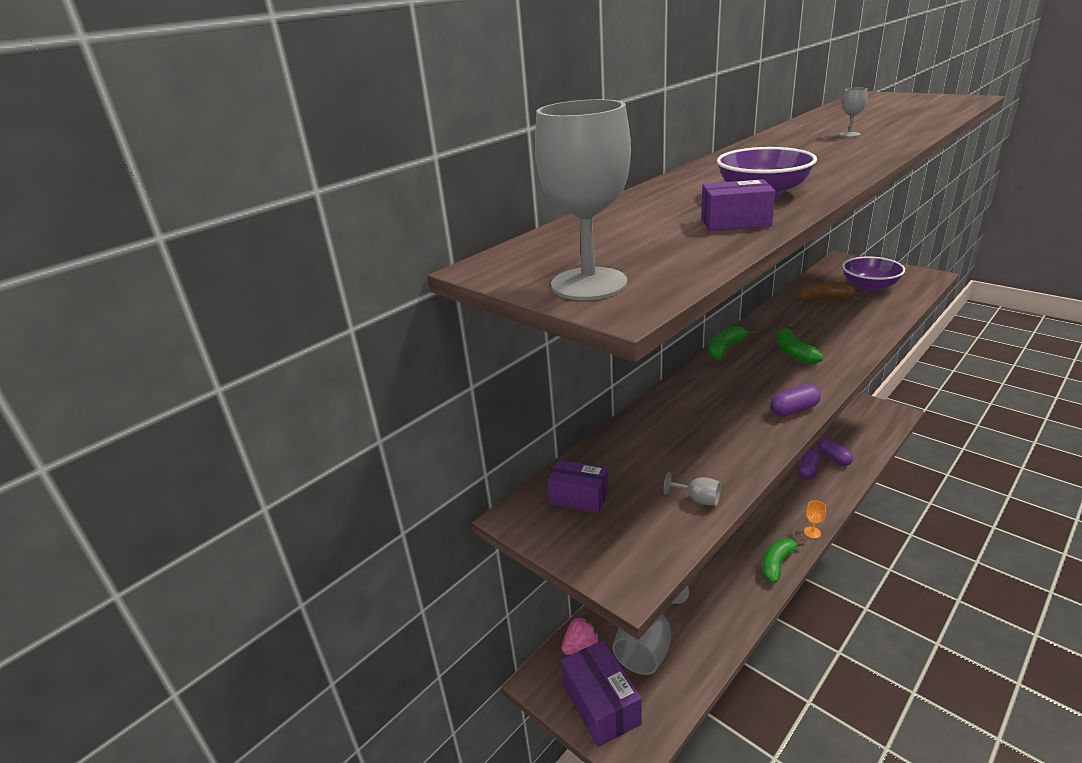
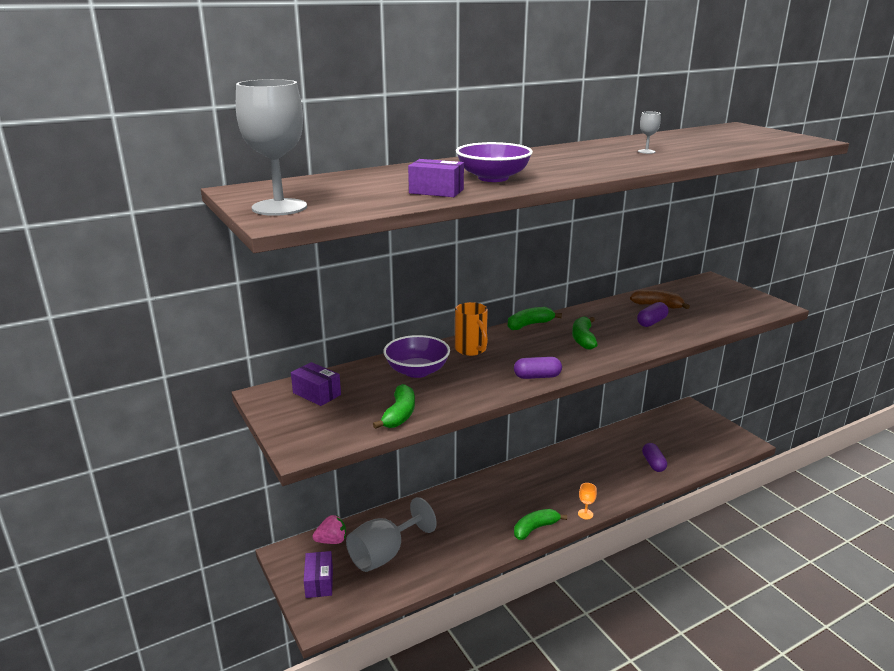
camera: 15 degrees right, 5 degrees down
(601, 704) = (319, 582): purple box -> purple box, size x0.62
(696, 394) = (471, 350): none -> orange mug
(698, 499) = (399, 415): grey goblet -> green banana
(808, 471) = (621, 467): purple capsule -> purple capsule (651, 322)
(869, 286) = (709, 304): purple bowl -> purple bowl (417, 371)

